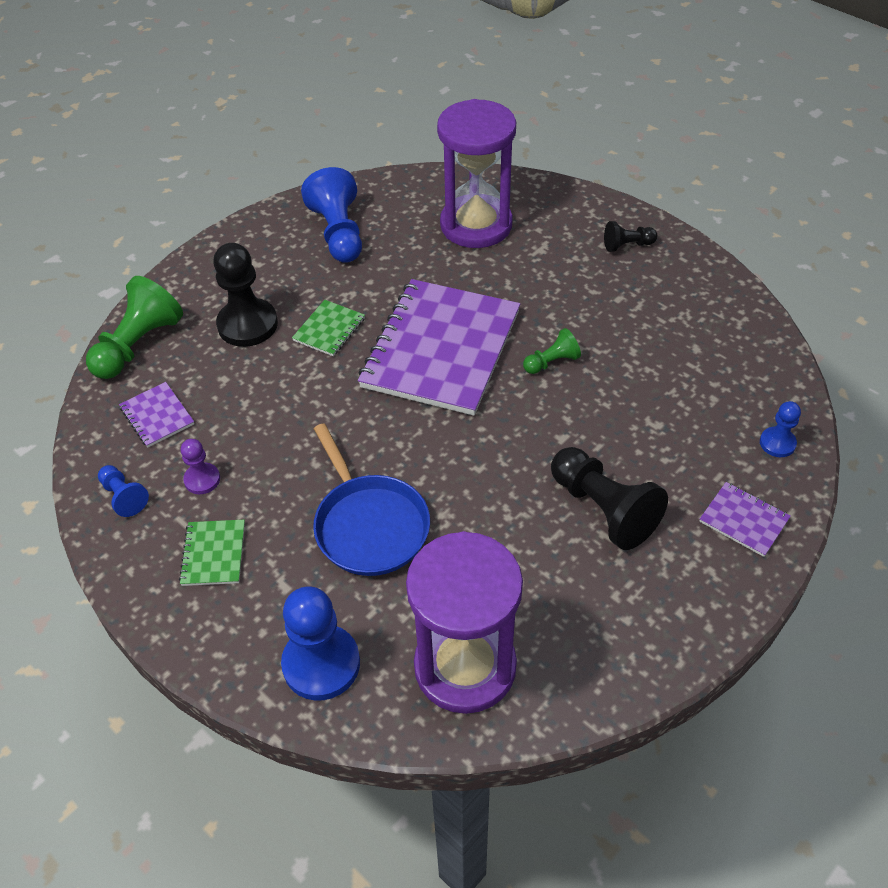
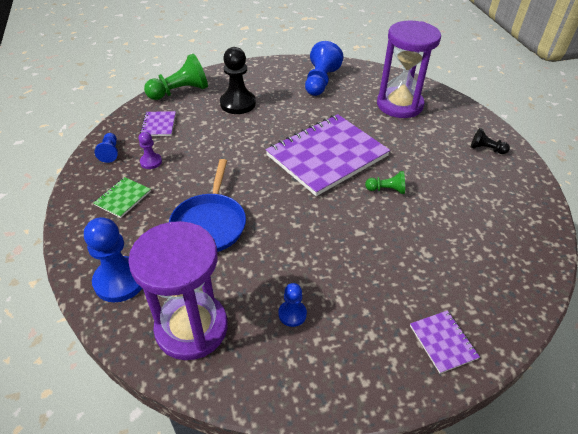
camera: 30 degrees right, 5 degrees down
(329, 329) = (276, 122): green notebook -> none
(603, 509) = (351, 285): black pawn -> none
(777, 443) = (506, 306): blue pawn -> blue pawn (292, 314)

